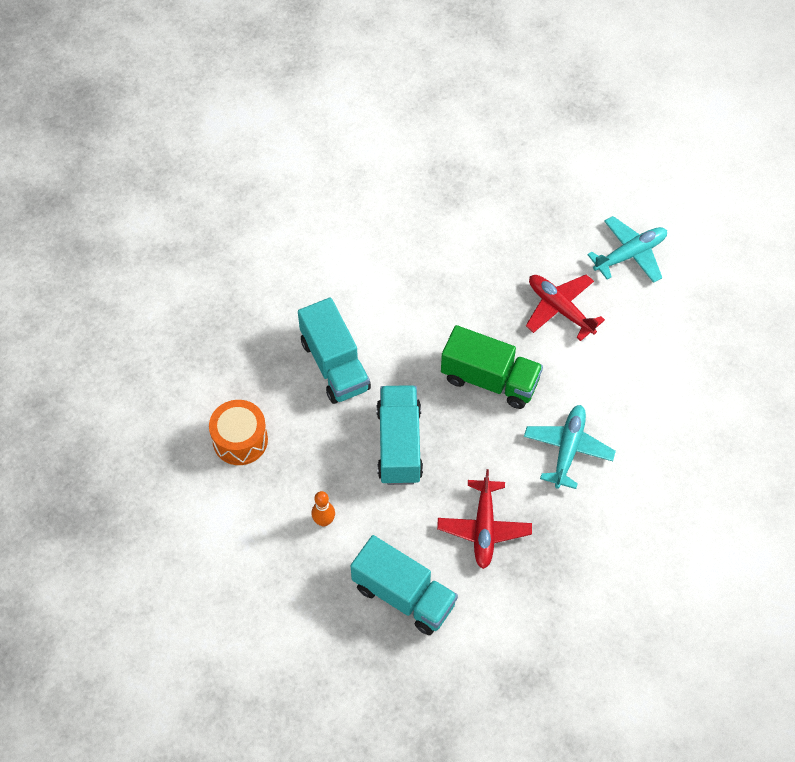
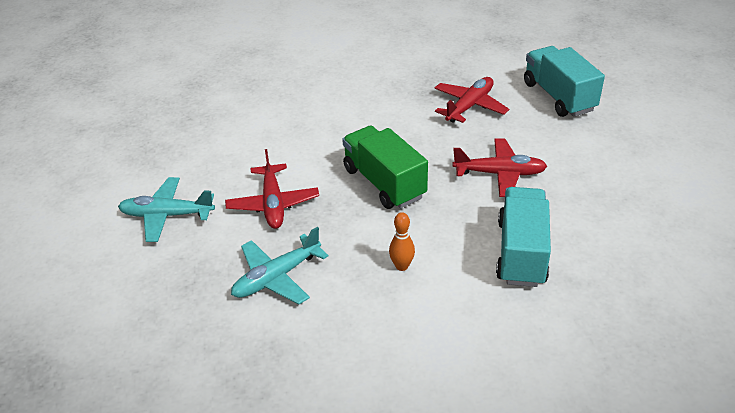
camera: 145 degrees left, 20 degrees down
(240, 440) = (653, 234): orange drum -> none
(324, 521) = (599, 154): orange bowling pin -> orange bowling pin (402, 266)
(399, 444) = (500, 174): turquoise truck -> red plane
(568, 449) = (365, 121): turquoise plane -> turquoise plane (276, 277)

